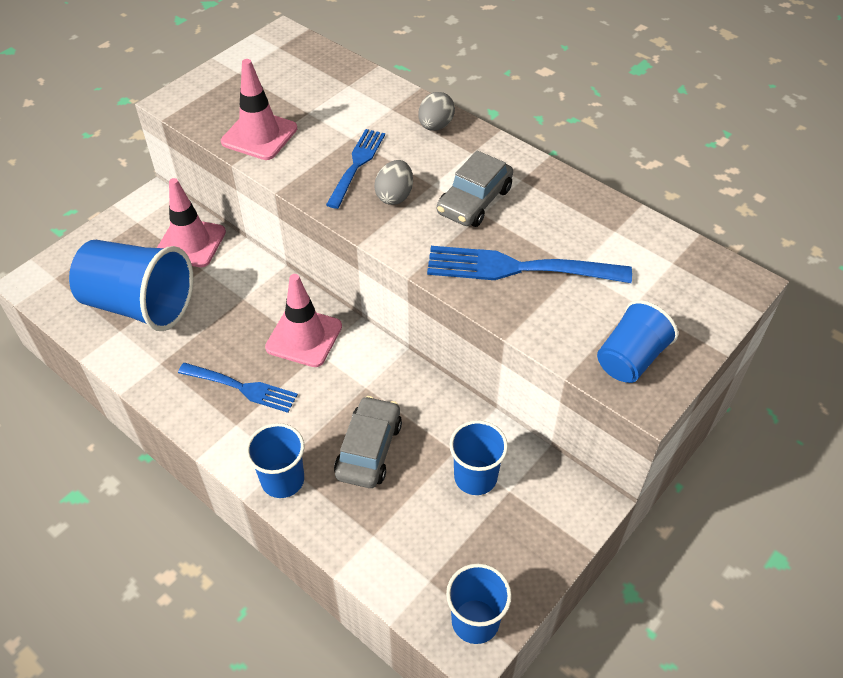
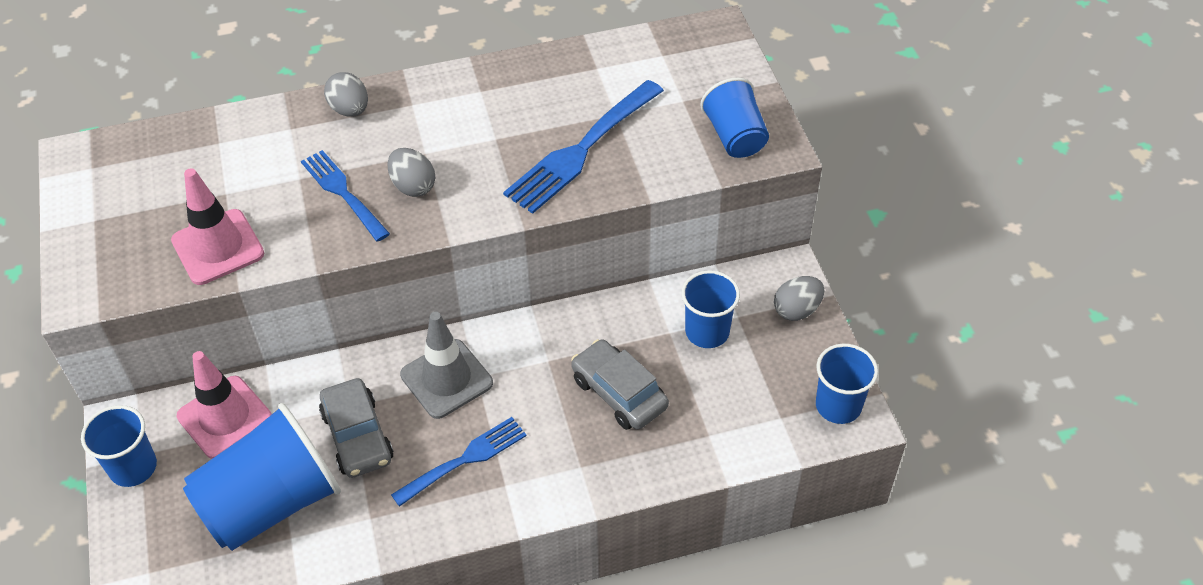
camera: 55 degrees left, 0 degrees up
(282, 480) = (599, 476): blue cup -> blue cup (133, 467)
(304, 337) = (446, 379): pink traffic cone -> grey traffic cone
(474, 201) = (475, 135): grey car -> grey car (357, 436)
(553, 532) = (797, 310): none -> grey egg

